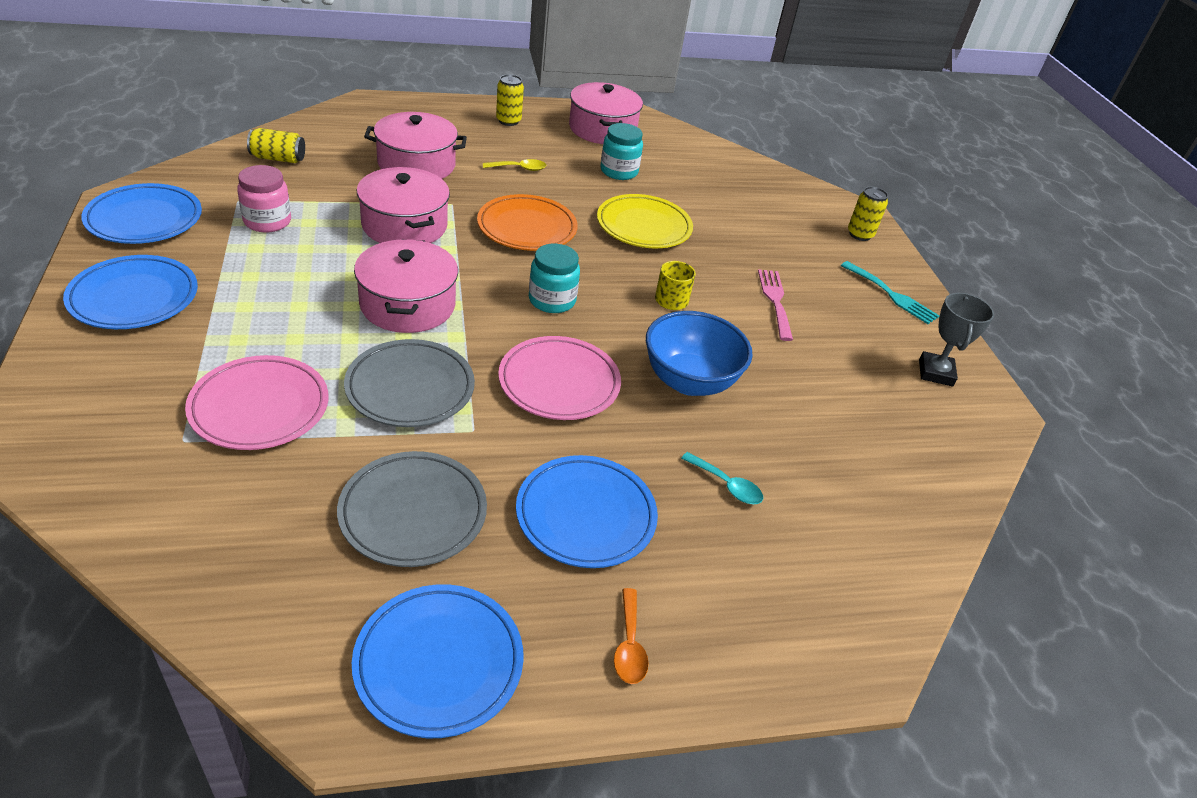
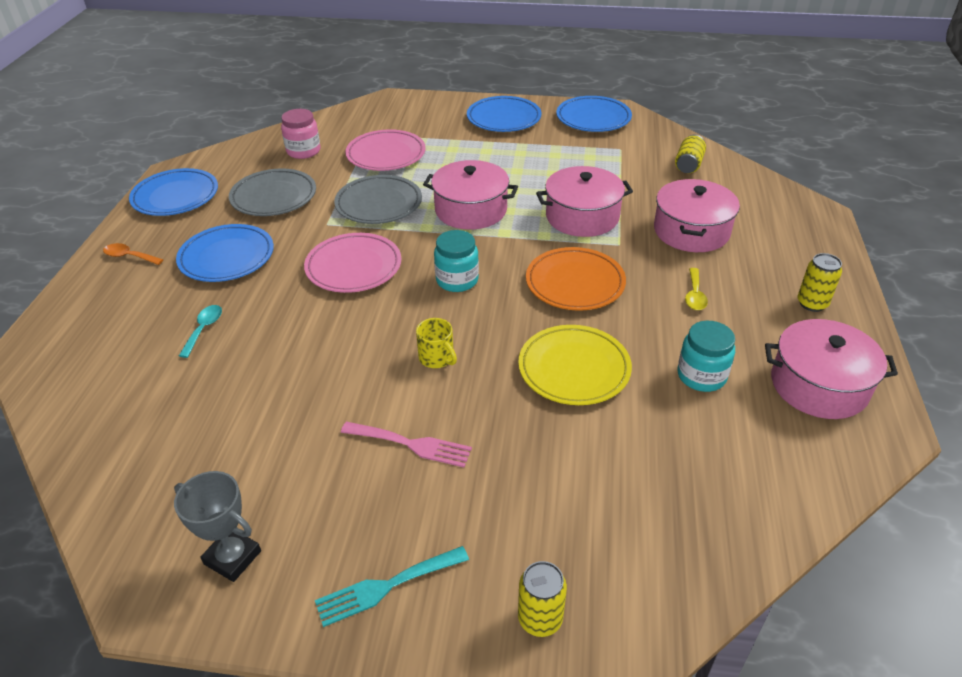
camera: 115 degrees right, 0 degrees up
(267, 221) = (589, 159): pink jar -> pink jar (303, 151)
(689, 381) = (321, 339): blue bowl -> none
(727, 485) = (204, 329): turquoise spoon -> turquoise spoon turned 135 degrees clockwise

